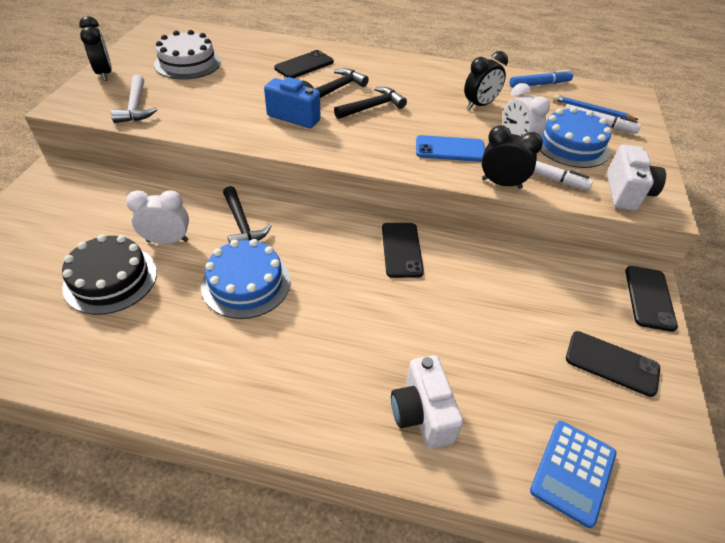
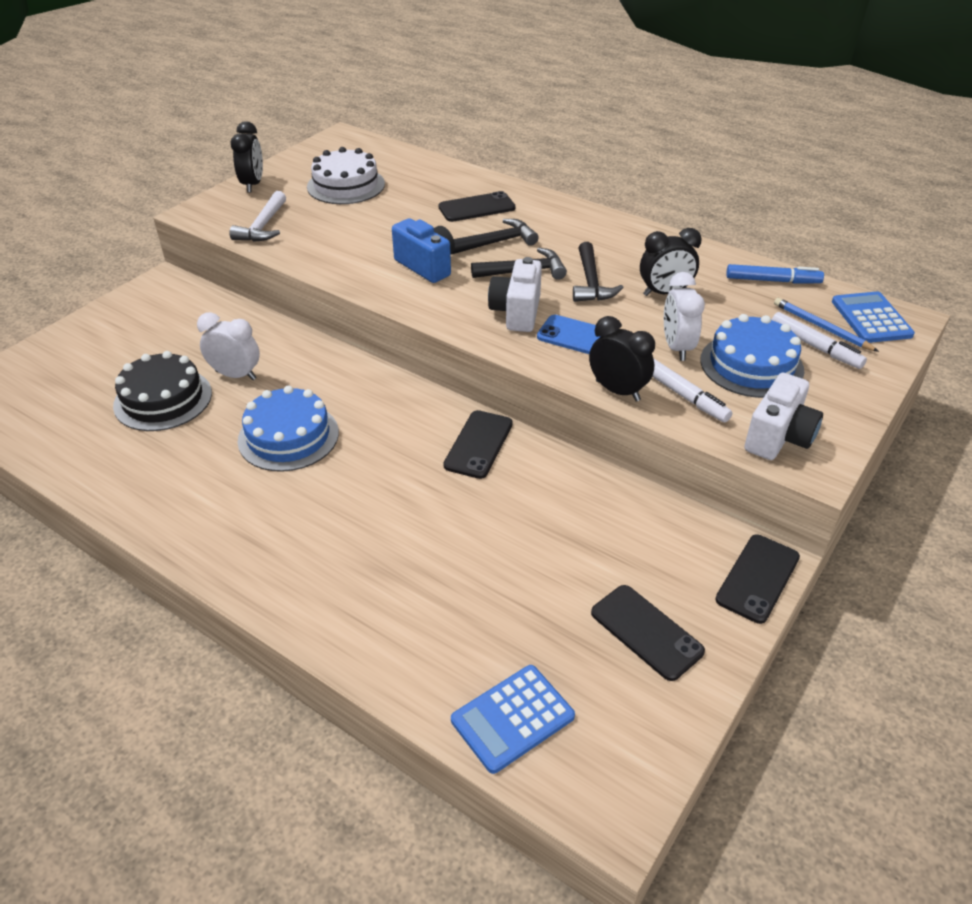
camera: 25 degrees right, 5 degrees down
(242, 225) = (319, 376): black hammer -> black hammer (591, 282)
(422, 414) = (387, 611): white camera -> white camera (517, 312)
(615, 98) = (871, 318): none -> blue calculator

